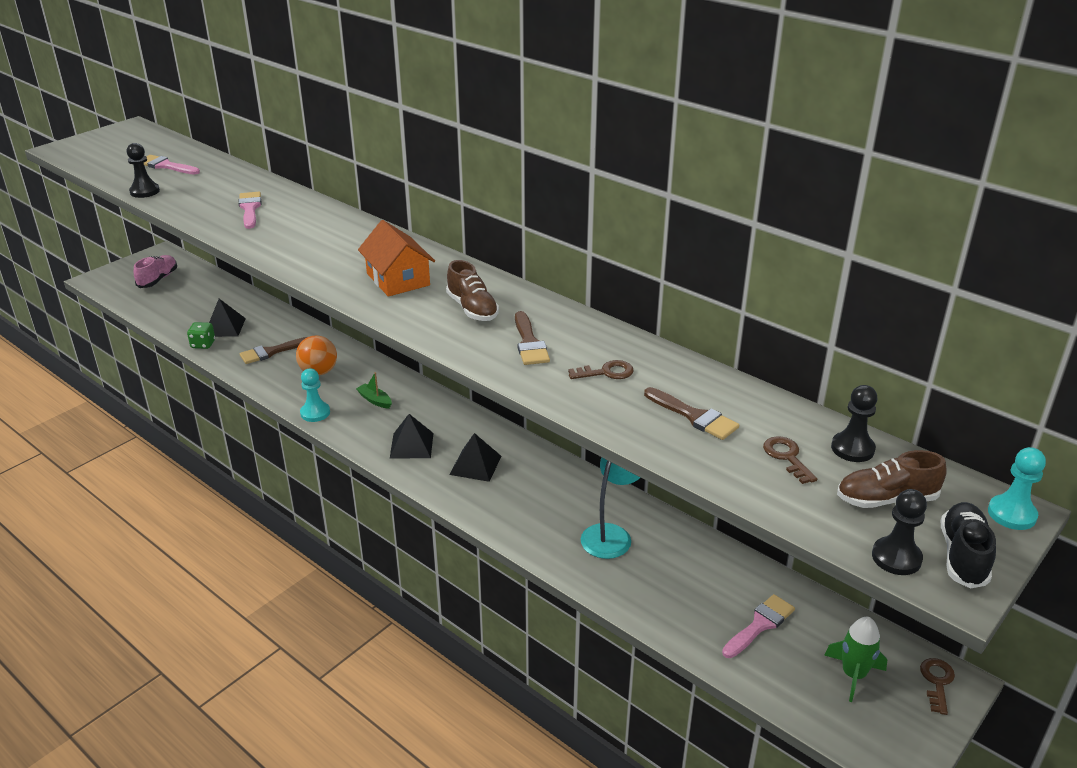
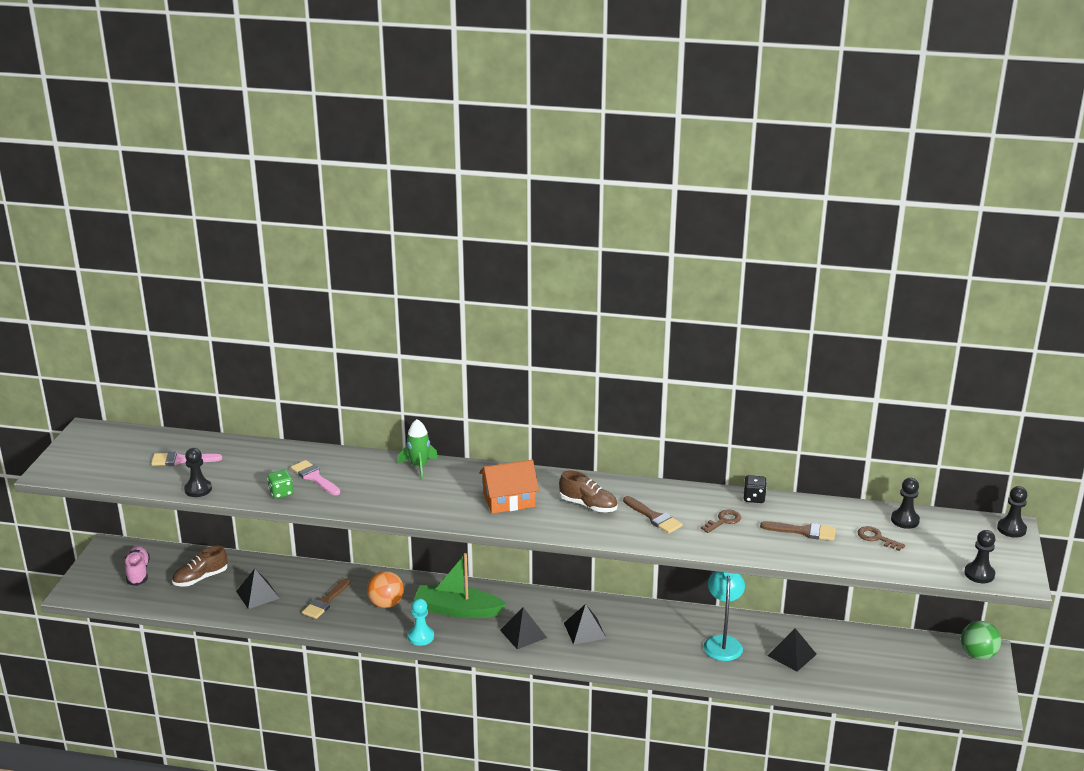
camera: 30 degrees left, 5 degrees down
(203, 344) = (256, 615): green dice -> green dice (281, 493)
(375, 400) = (457, 610): green boat -> green boat, size x2.23
(398, 279) = (509, 500): orange house -> orange house turned 45 degrees counterclockwise
(673, 359) = (754, 498): none -> black dice
(681, 581) = (792, 655): none -> black pyramid
(760, 625) = (860, 662): pink brush -> none
(853, 675) = (932, 670): green rocket -> green rocket (419, 466)
(886, 499) = (947, 544): brown shoe -> brown shoe (200, 578)
(937, 682) = (977, 655): brown key -> green ball
(963, 556) = (1008, 561): black shoe -> none
(1011, 514) = (1011, 529): turquoise pawn -> black pawn

